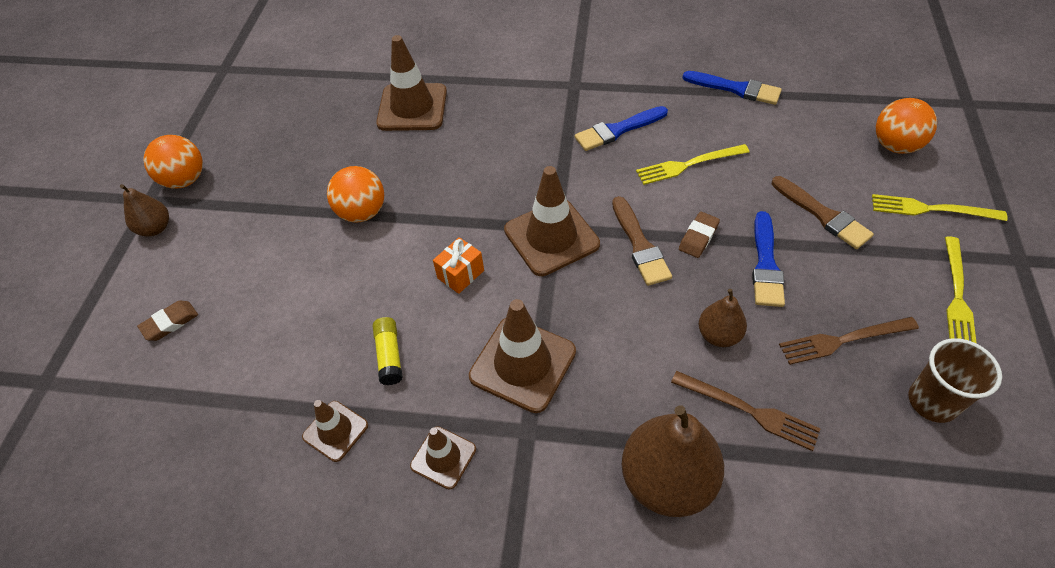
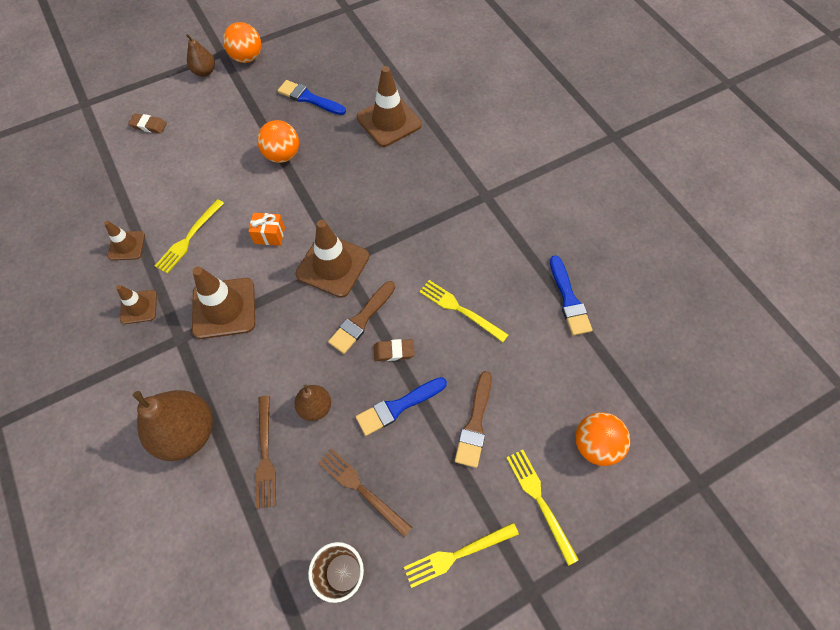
camera: 50 degrees right, 10 degrees up
(389, 355) = (189, 238): yellow glue stick -> yellow fork
(618, 130) = (461, 247): blue brush -> blue brush (309, 98)

